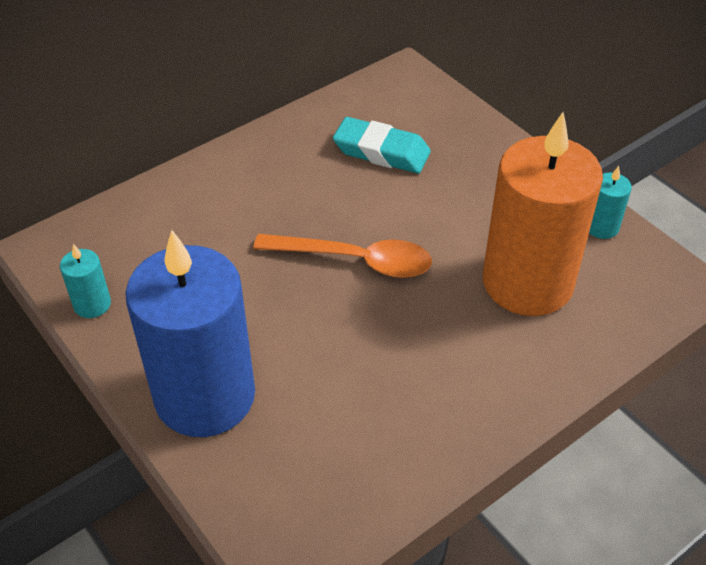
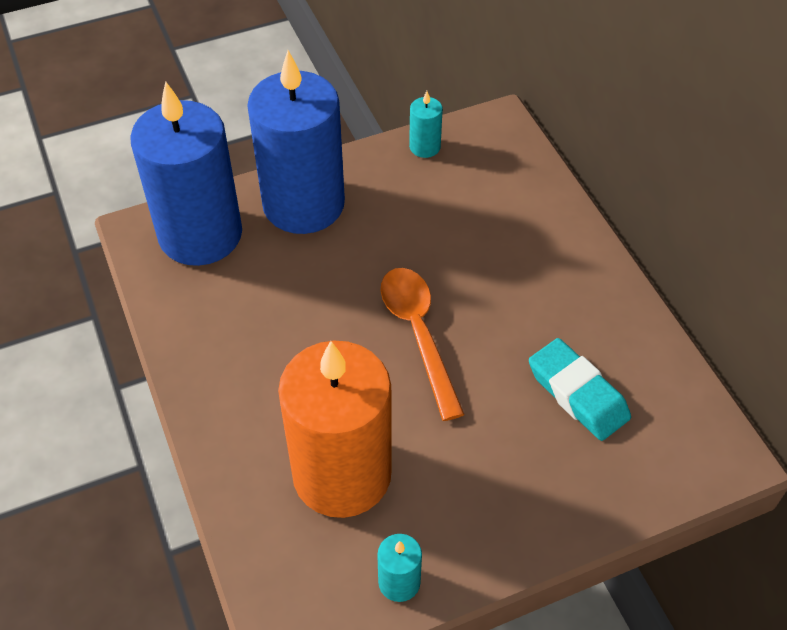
camera: 105 degrees right, 5 degrees up
(278, 489) = (200, 234): none -> blue candle
(356, 261) = (418, 334): orange spoon -> orange spoon turned 135 degrees clockwise
(381, 152) = (577, 394): turquoise eraser -> turquoise eraser turned 75 degrees counterclockwise

